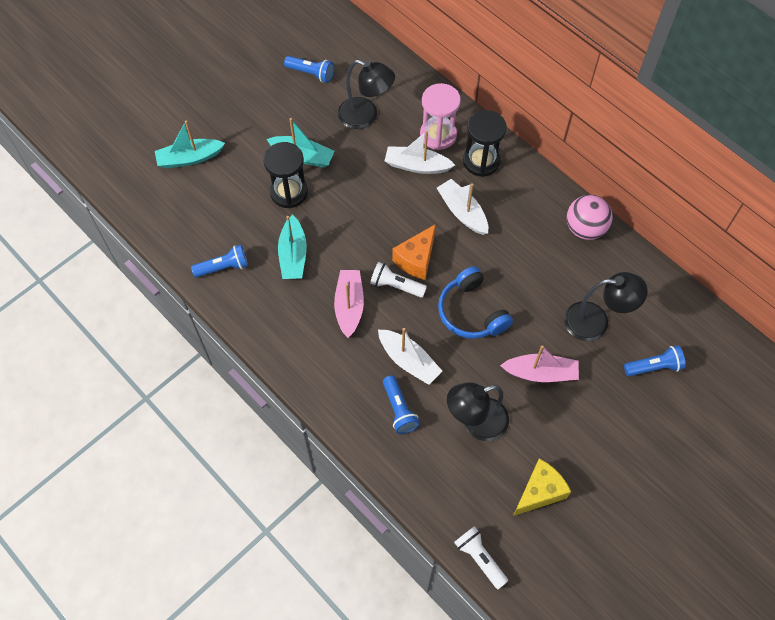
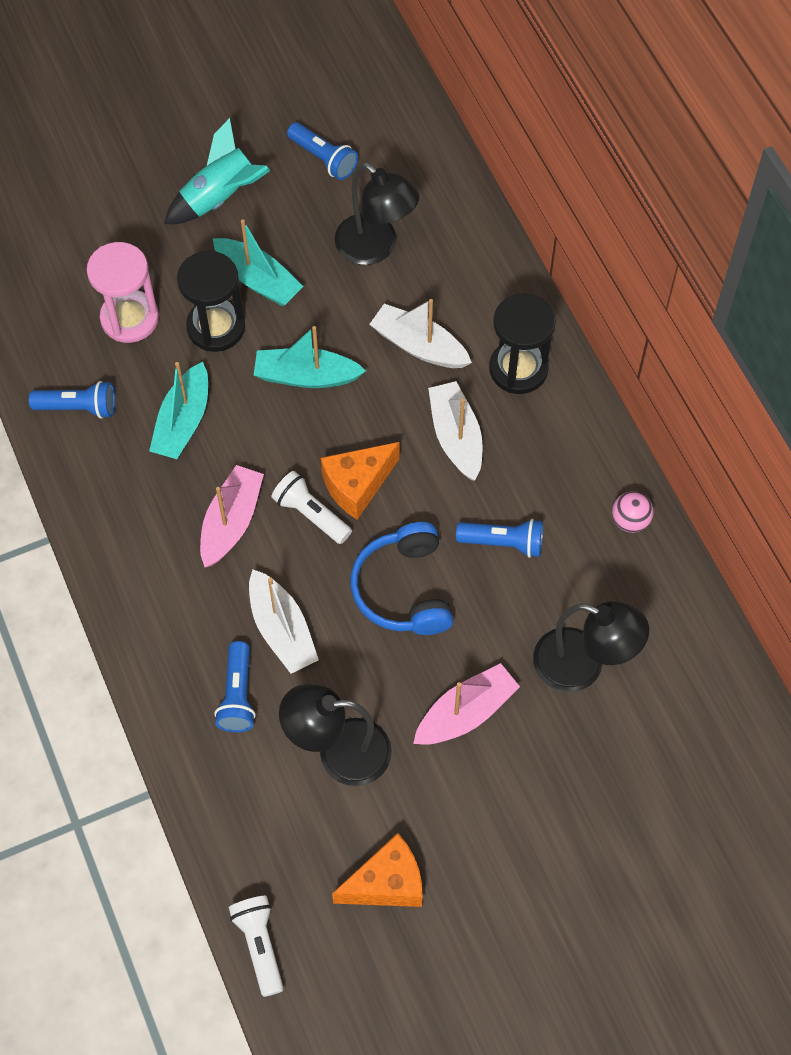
camera: 20 degrees right, 0 degrees up
(189, 158) = (96, 233): turquoise boat -> turquoise boat (306, 376)
(258, 114) = (220, 198): none -> turquoise rocket
(438, 135) = (471, 309): pink hourglass -> pink hourglass (129, 318)
(539, 492) = (387, 883): yellow cheese -> orange cheese
(540, 373) = (466, 713): pink boat -> pink boat turned 60 degrees counterclockwise
(585, 228) = (630, 521): pink ball -> pink ball, size x0.58
(654, 367) = (640, 762): blue flashlight -> blue flashlight (503, 543)

